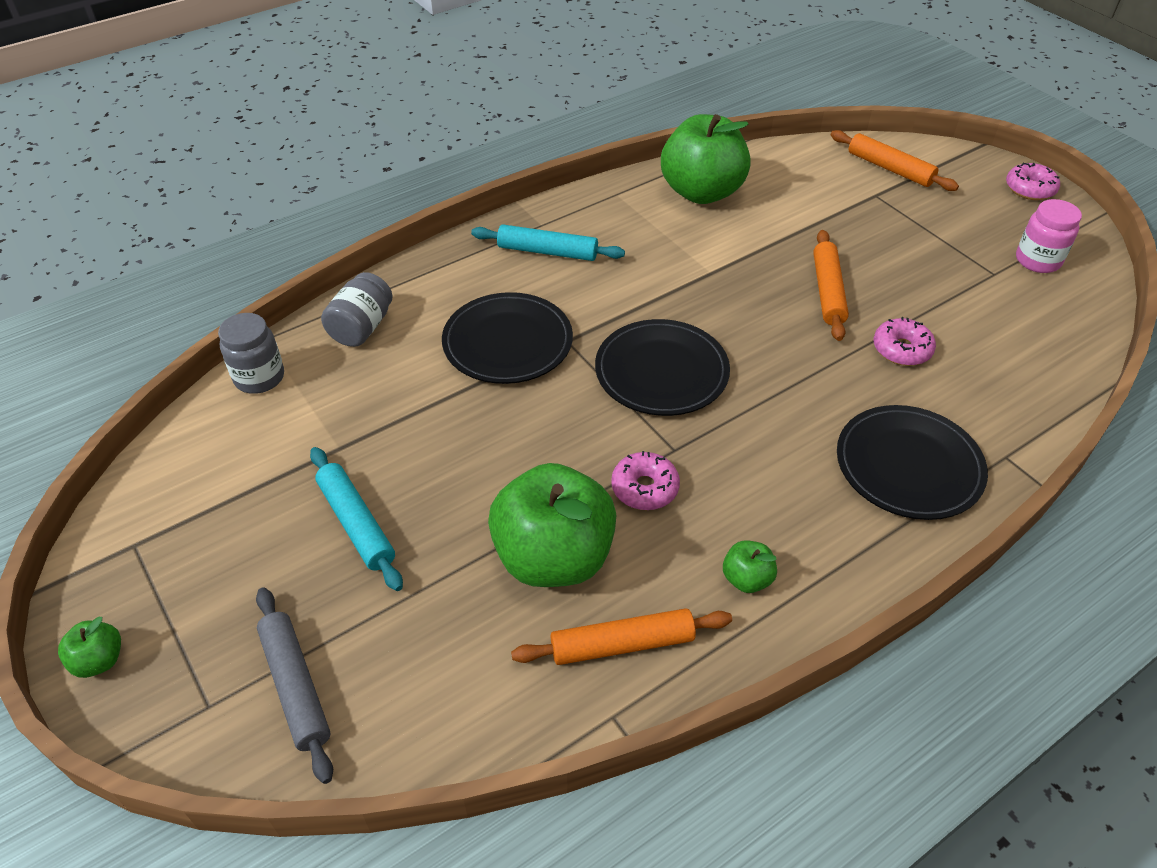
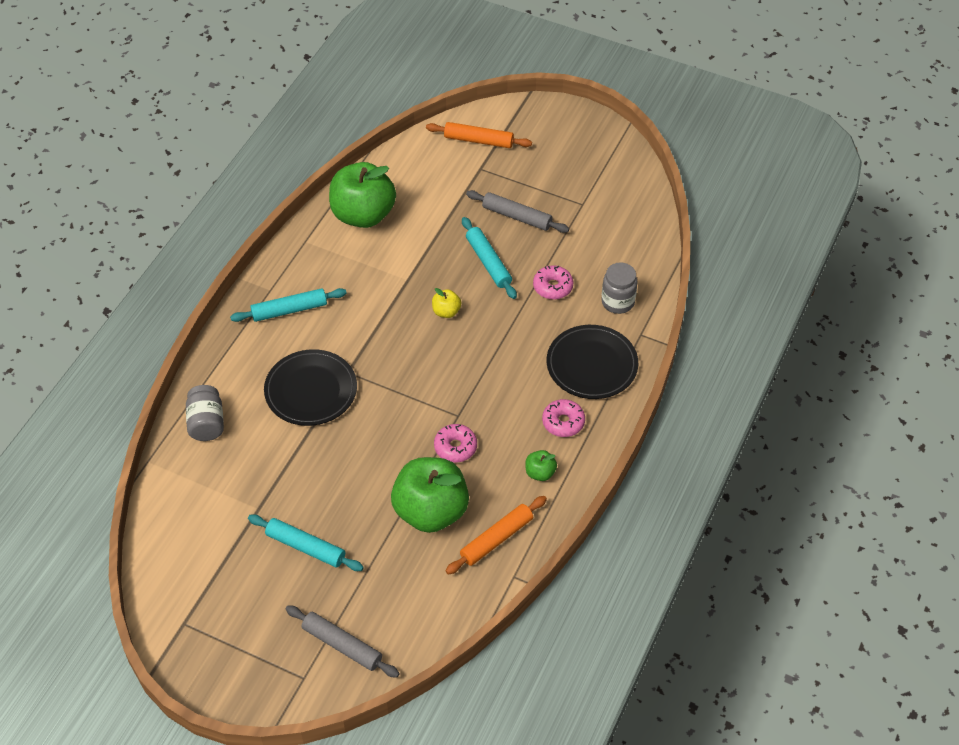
camera: 30 degrees left, 5 degrees up
(99, 660) = (223, 688): green apple -> none
(259, 377) = (168, 488): grey jar -> grey jar (617, 302)
(661, 372) = (420, 367): black plate -> none
(738, 324) = (446, 312): none -> yellow apple
(828, 291) = (488, 262): orange rolling pin -> turquoise rolling pin
(895, 257) = (516, 216): none -> grey rolling pin
(1029, 189) = (576, 122): pink donut -> pink donut (563, 422)
(1037, 260) = (604, 182): pink jar -> none

